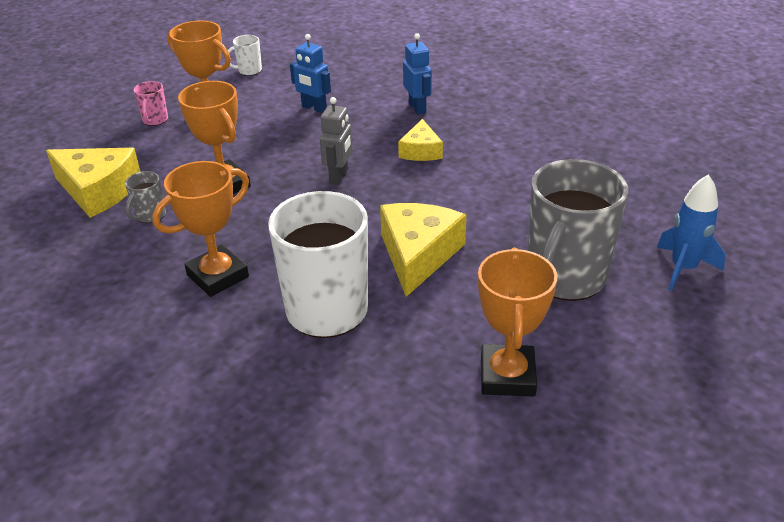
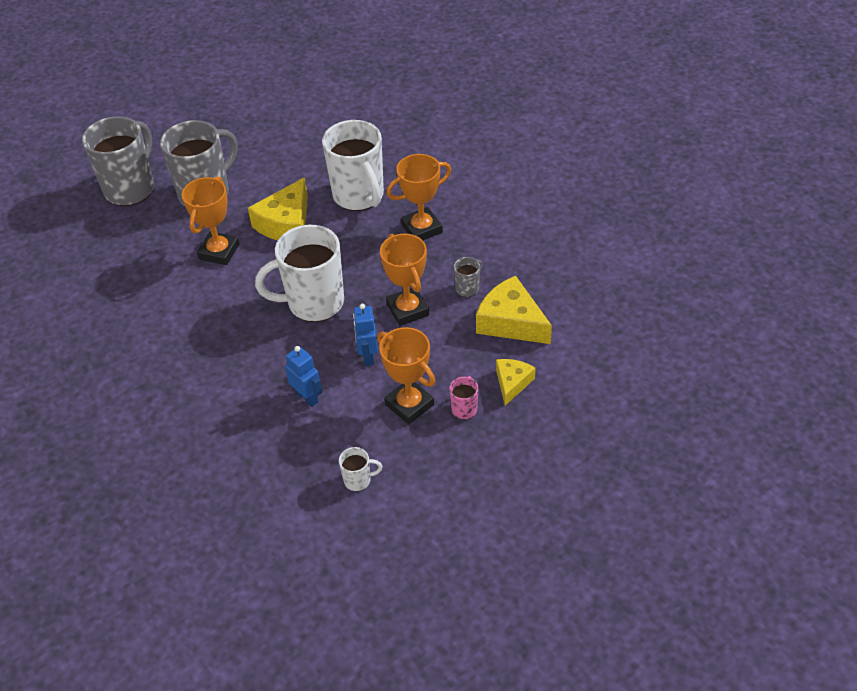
camera: 165 degrees left, 10 degrees up
(339, 176) = (314, 303): grey robot -> white mug
(417, 108) = (211, 378): blue robot -> blue robot (368, 356)
(421, 151) = (236, 320): yellow cheese -> yellow cheese (512, 383)
(507, 376) = (275, 146): orange trophy -> orange trophy (219, 252)
(683, 268) = (131, 188): blue rocket -> grey mug

